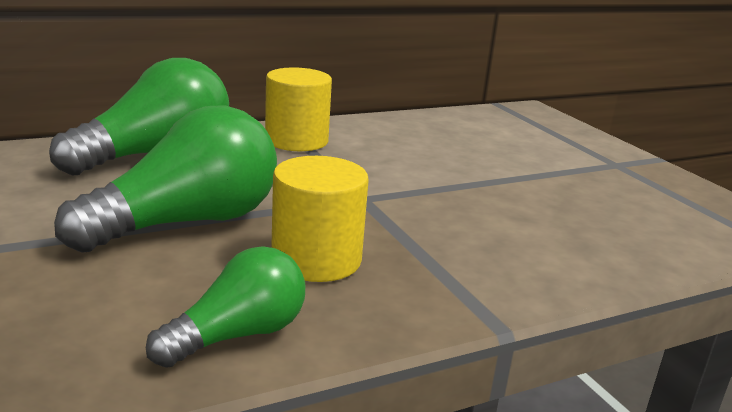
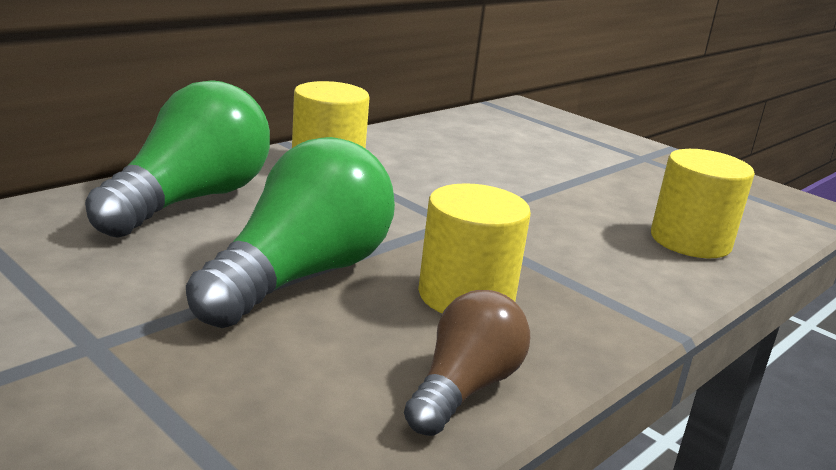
camera: 20 degrees left, 0 degrees up
(238, 335) = (464, 388): green light bulb -> brown light bulb
(596, 244) = (690, 241): none -> yellow cylinder

